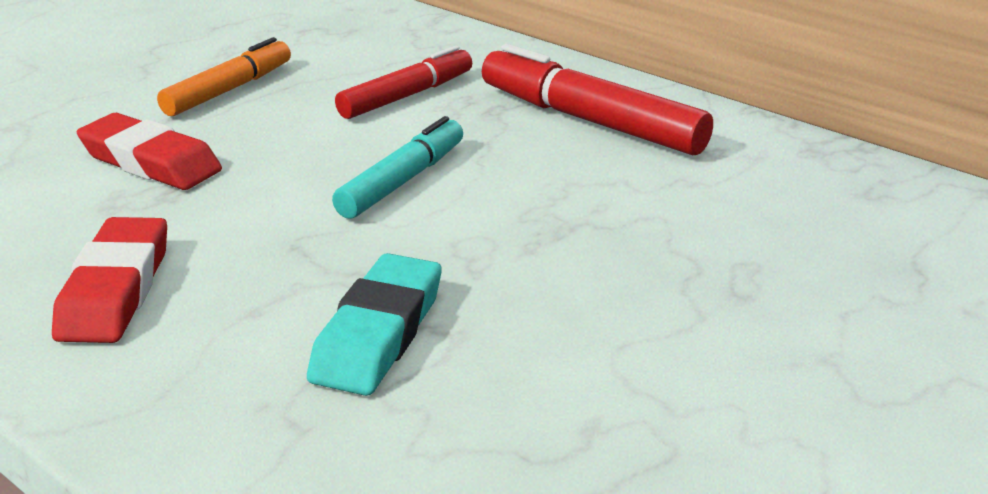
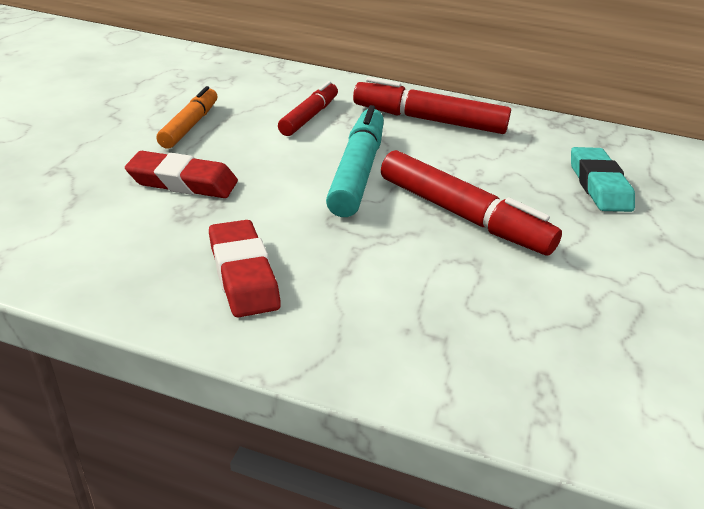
camera: 25 degrees left, 5 degrees up
(378, 334) = (432, 270): turquoise eraser -> turquoise eraser (598, 185)
(402, 181) = (357, 172): turquoise marker -> turquoise marker, size x1.51
(502, 266) = (462, 215): none -> red marker

